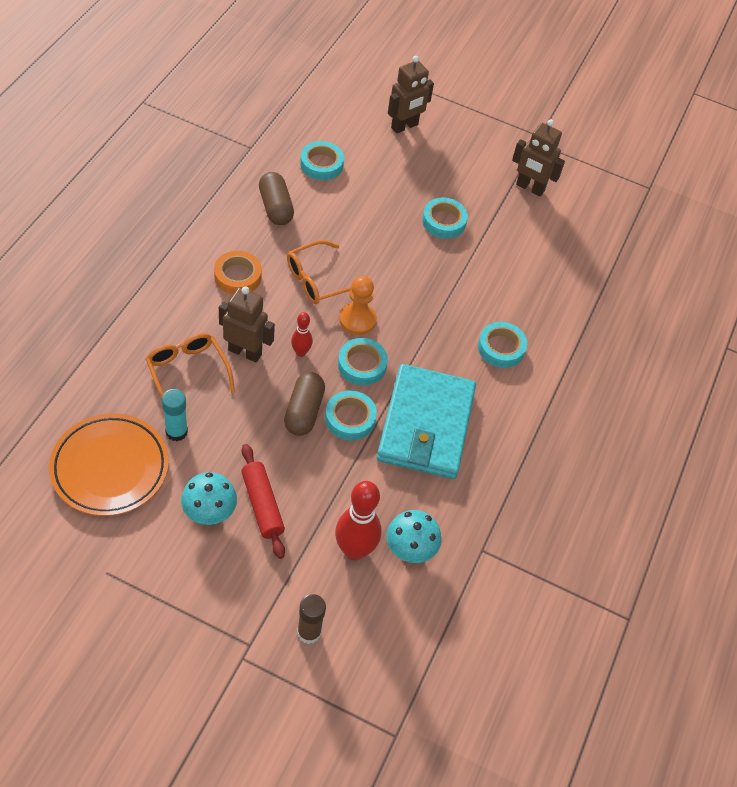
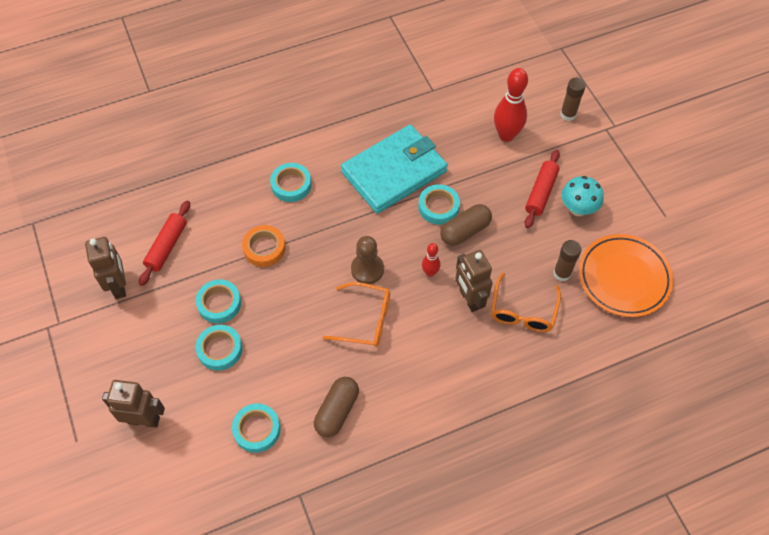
camera: 130 degrees left, 5 degrees up
(176, 432) = (562, 273): turquoise glue stick -> brown glue stick
(237, 276) = (423, 366): orange tape -> orange tape (264, 248)
(357, 320) = (367, 269): orange pawn -> brown pawn
(362, 365) = (396, 236): turquoise tape -> turquoise tape (220, 349)
(410, 550) = (474, 115): turquoise mushroom -> none
(533, 234) = (167, 246): none -> red rolling pin

